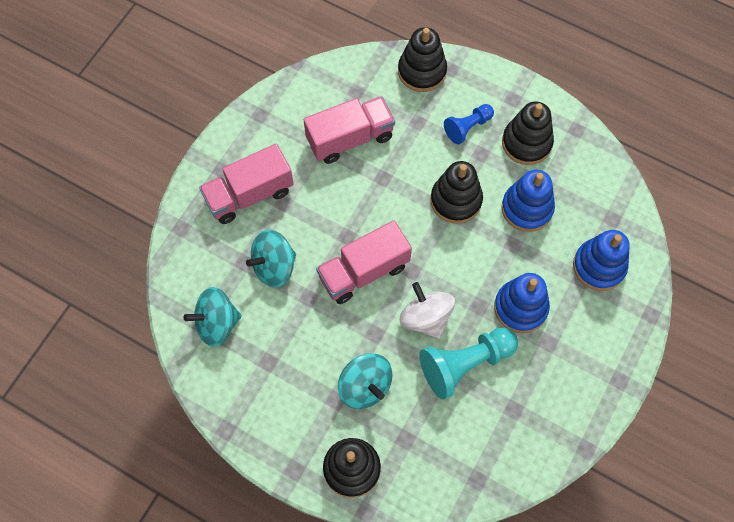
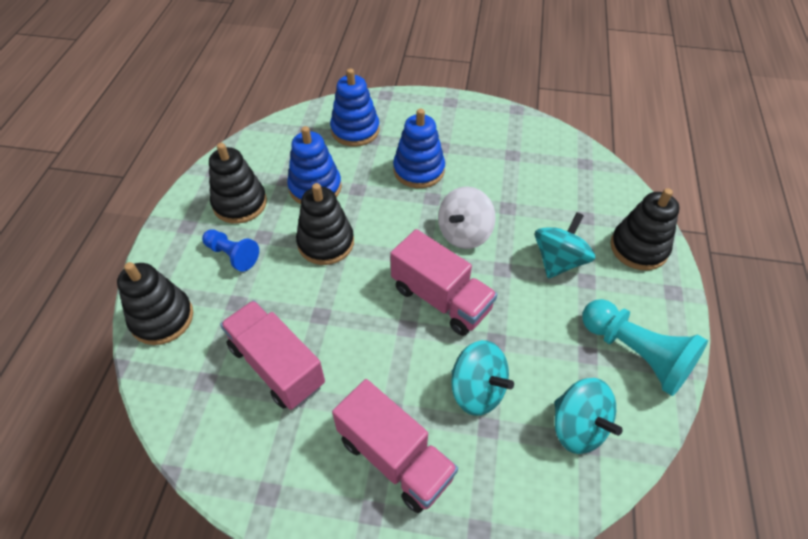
camera: 110 degrees left, 15 degrees down
(465, 364) = (492, 194): turquoise pawn -> turquoise pawn (636, 354)

